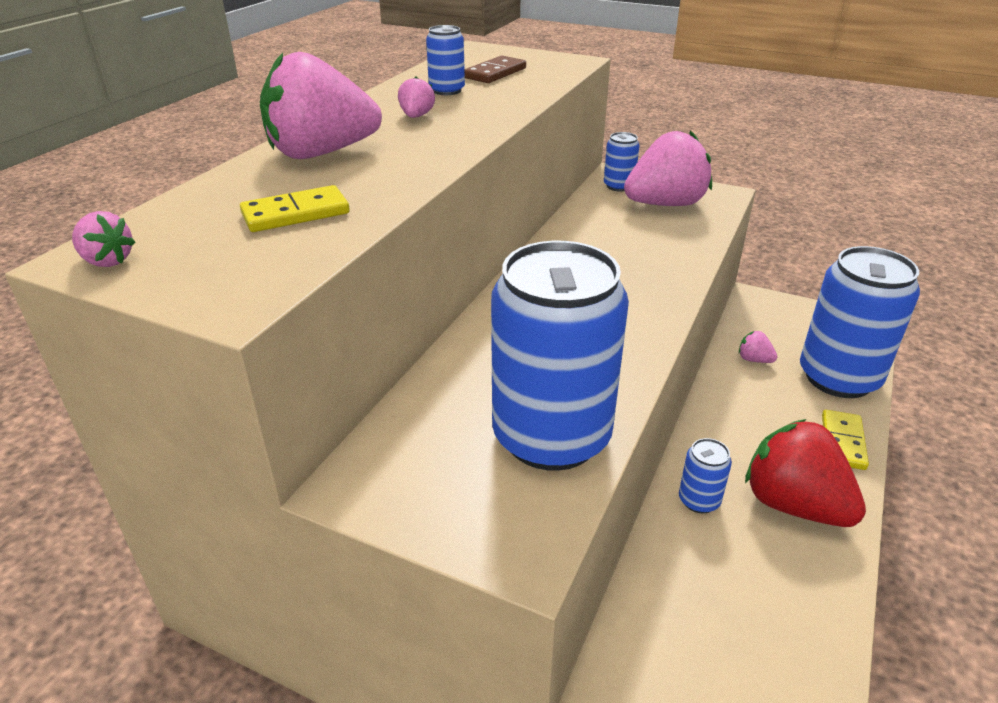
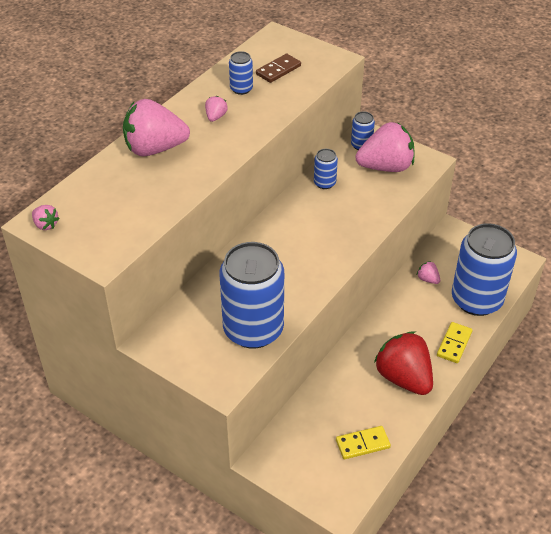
camera: 10 degrees right, 10 degrees up
(296, 213) = (136, 200): yellow domino -> yellow domino (362, 444)
(699, 500) = (350, 368): blue can -> blue can (324, 183)

